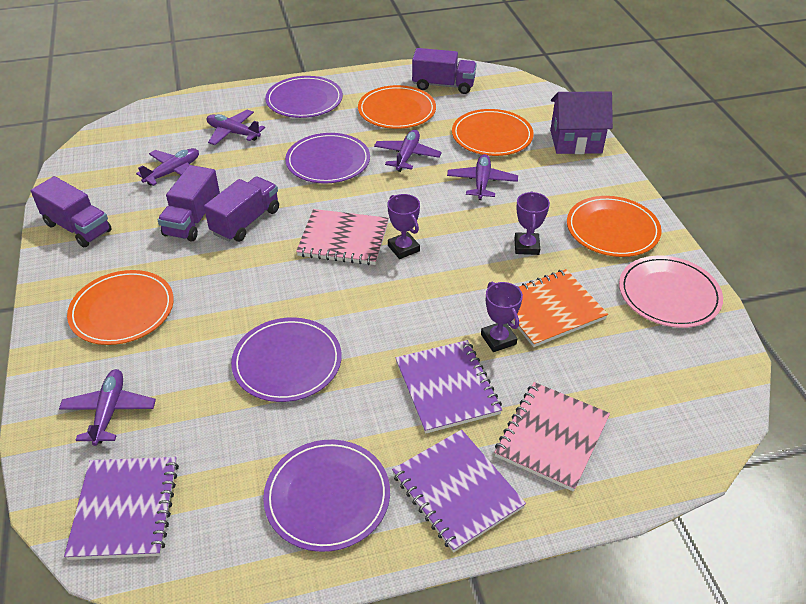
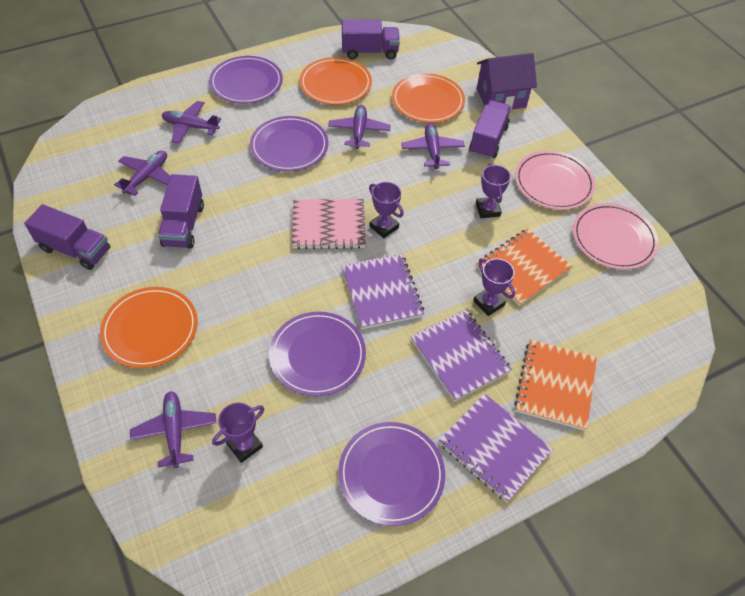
camera: 15 degrees left, 10 degrees up
(125, 509) = (223, 520): purple notebook -> purple notebook (382, 292)
(176, 438) = (244, 445): none -> purple trophy
(246, 222) = (234, 220): purple truck -> purple truck (488, 140)
(551, 437) = (555, 385): pink notebook -> orange notebook
(612, 229) = (553, 183): orange plate -> pink plate

